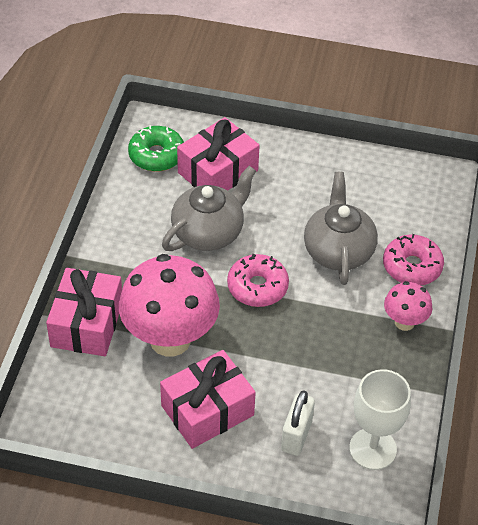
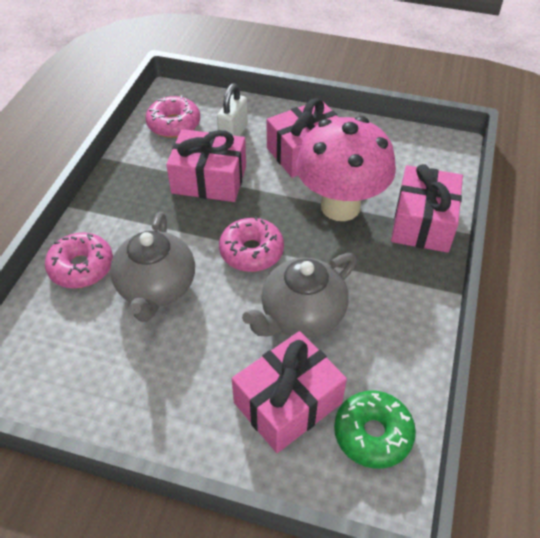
camera: 175 degrees left, 0 degrees up
(313, 367) = (209, 180): none -> pink gift
(372, 449) = (174, 124): white goblet -> pink donut
(404, 322) = (112, 214): pink mushroom -> none

